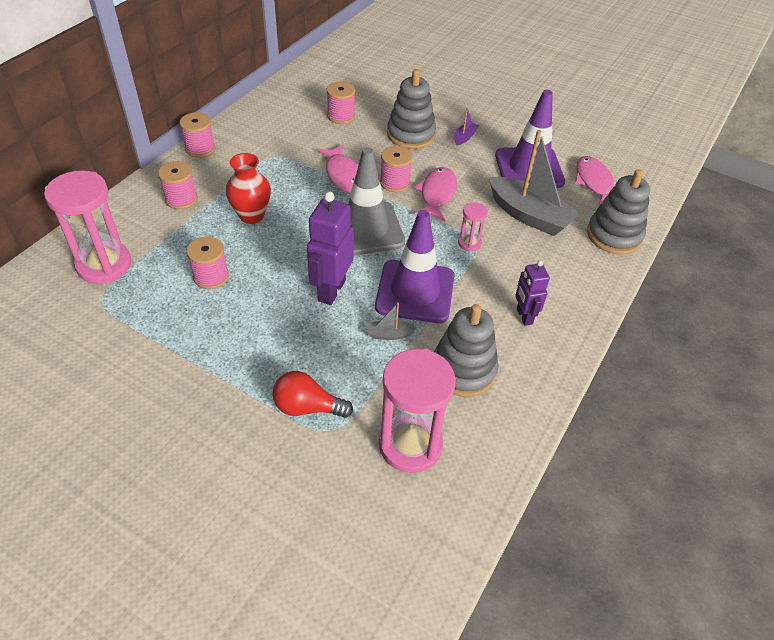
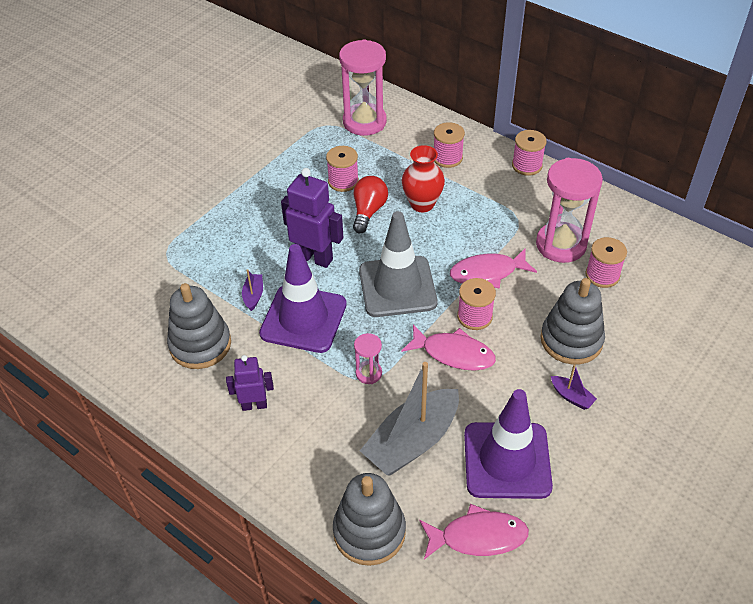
camera: 100 degrees right, 0 degrees up
(307, 407) = (190, 240): red light bulb -> red light bulb (368, 211)
(389, 334) = (253, 295): grey boat -> purple boat
(410, 445) = (136, 300): pink hourglass -> pink hourglass (561, 245)

